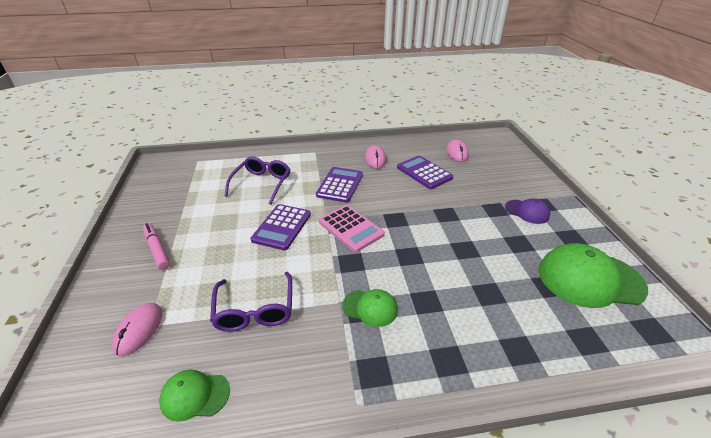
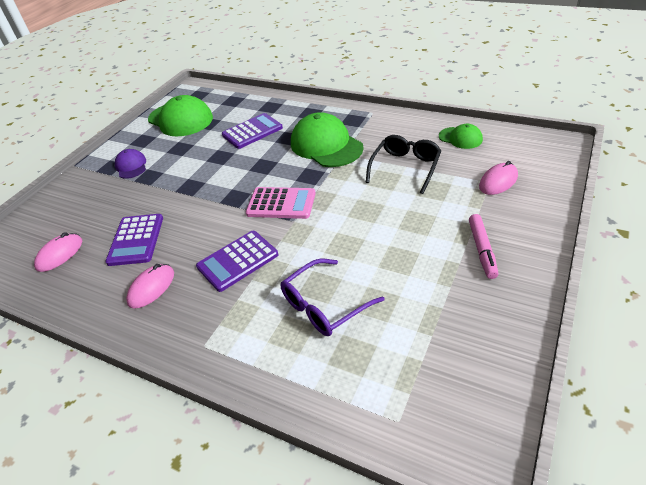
camera: 140 degrees left, 5 degrees up
(255, 310) = (405, 168): purple glasses -> black glasses
(282, 227) = (342, 229): purple calculator -> purple calculator (252, 131)
(351, 228) = (281, 203): pink calculator -> pink calculator turned 105 degrees clockwise
(370, 307) = (326, 145): green cap -> green cap, size x1.92

